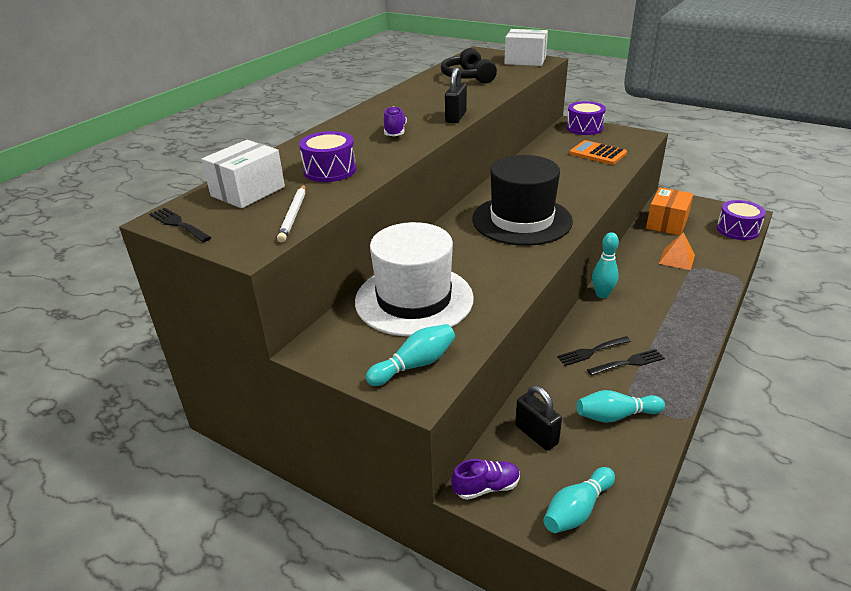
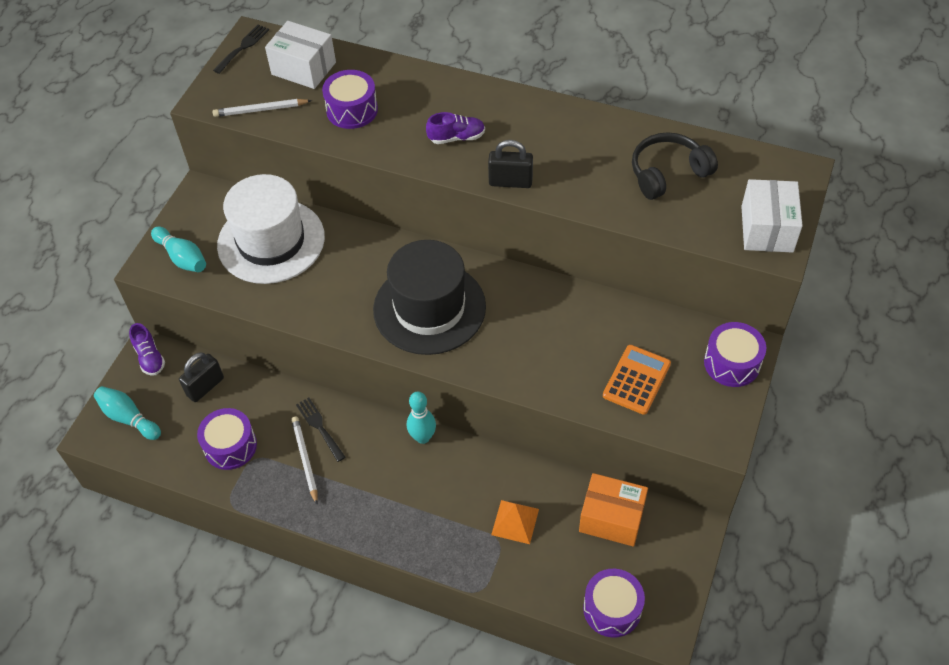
camera: 80 degrees right, 20 degrees up
(615, 416) = (230, 446): turquoise bowling pin -> purple drum
(629, 362) = (305, 459): black fork -> white pencil

